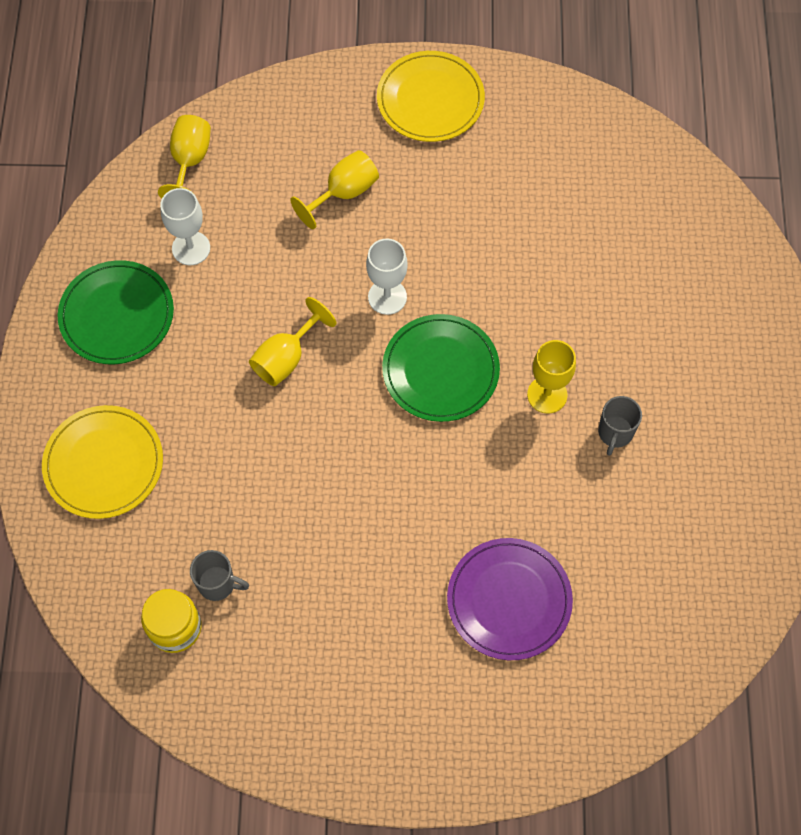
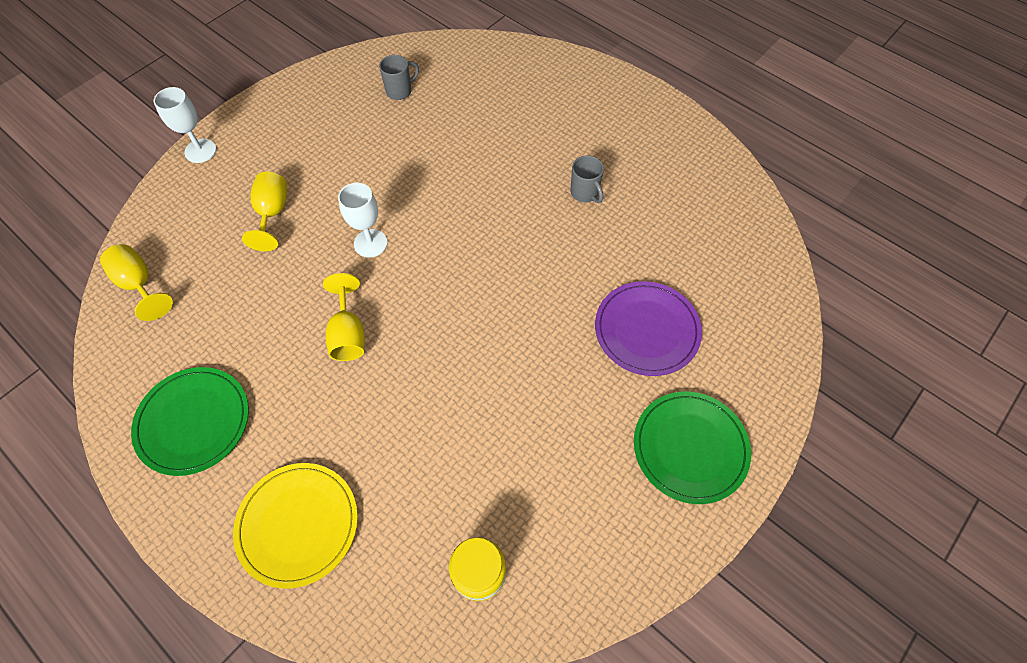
camera: 50 degrees left, 5 degrees down
(191, 248) = (202, 332): white goblet -> white goblet (200, 151)
(218, 584) = (472, 512): grey mug -> grey mug (400, 91)
(430, 99) = (267, 124): yellow plate -> none
(440, 370) = (452, 251): green plate -> green plate (690, 448)
(547, 395) = (526, 208): yellow goblet -> none

